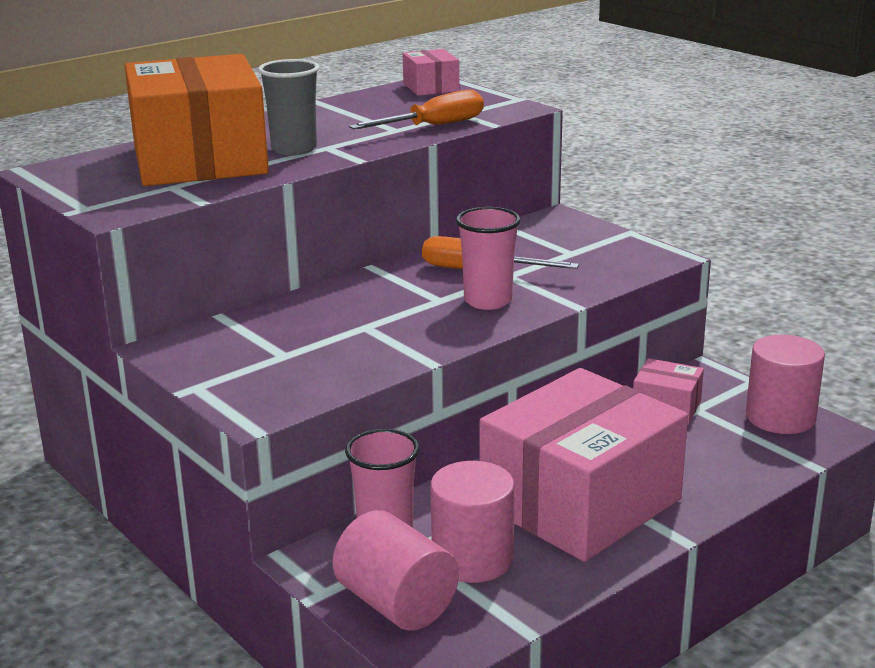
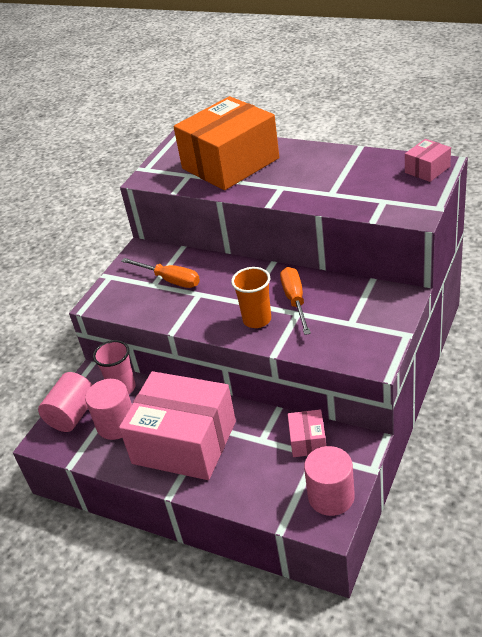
camera: 70 degrees right, 15 degrees up
(294, 149) = (268, 180): grey cup -> none
(433, 126) = (348, 203): orange screwdriver -> orange screwdriver (170, 280)
(488, 301) = (257, 320): pink cup -> orange cup

